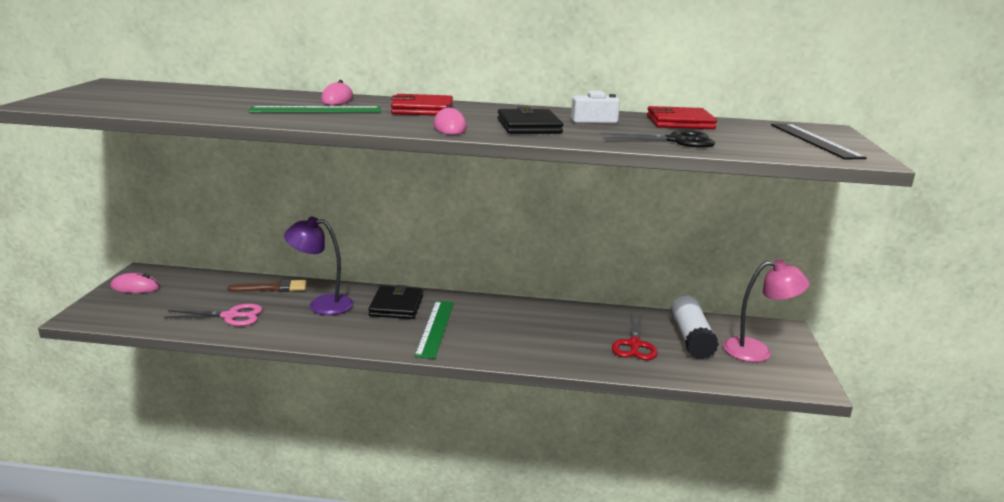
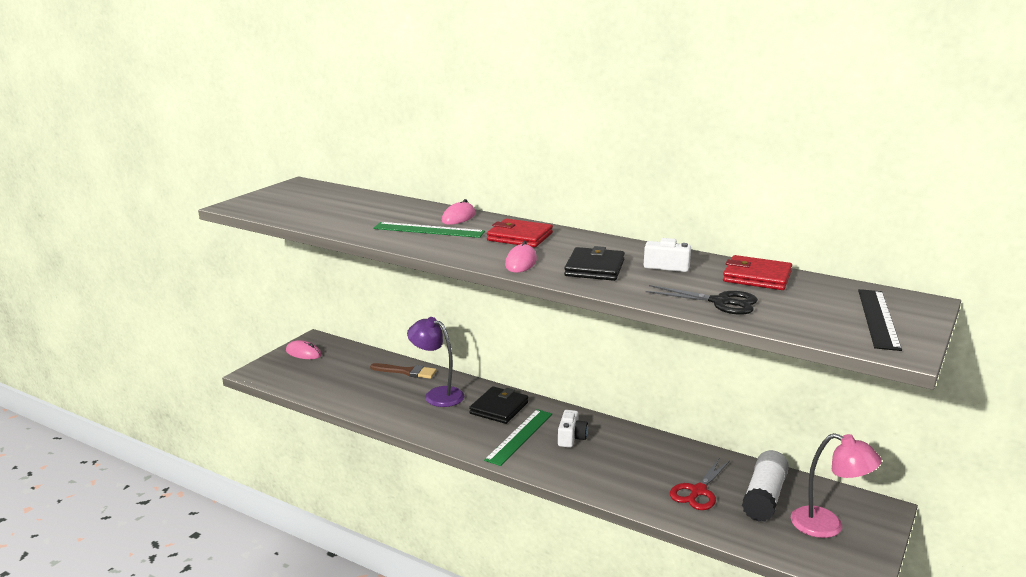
camera: 25 degrees right, 0 degrees up
(231, 316) = (360, 393): pink scissors -> none
(487, 320) = (571, 438): none -> white camera

